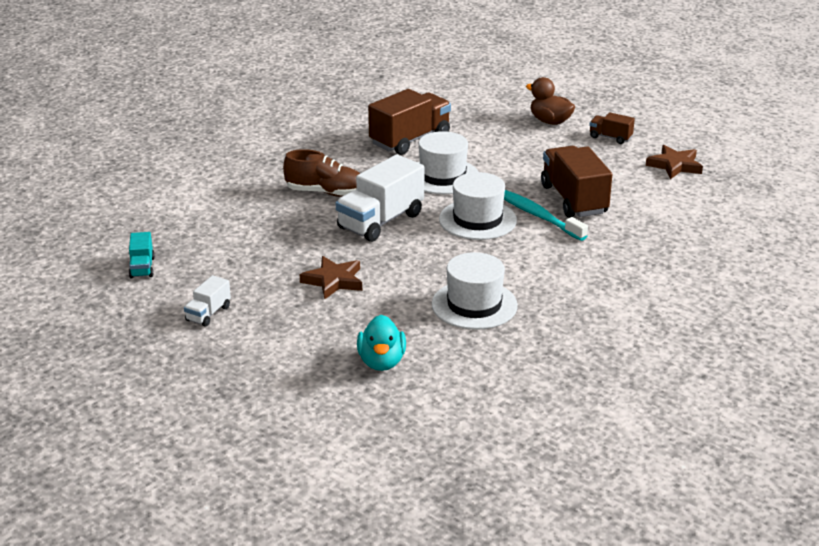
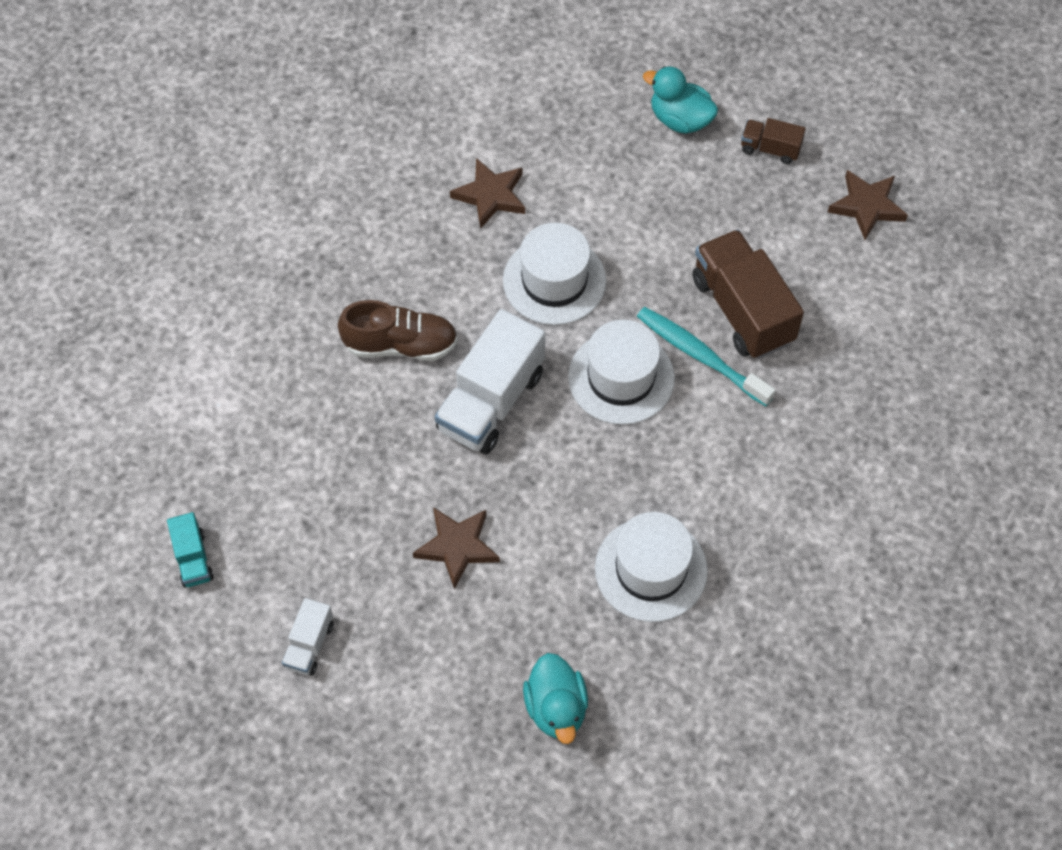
camera: 10 degrees left, 30 degrees up
(410, 140) = (490, 195): brown truck -> brown star
(550, 121) = (680, 119): brown duck -> turquoise duck

